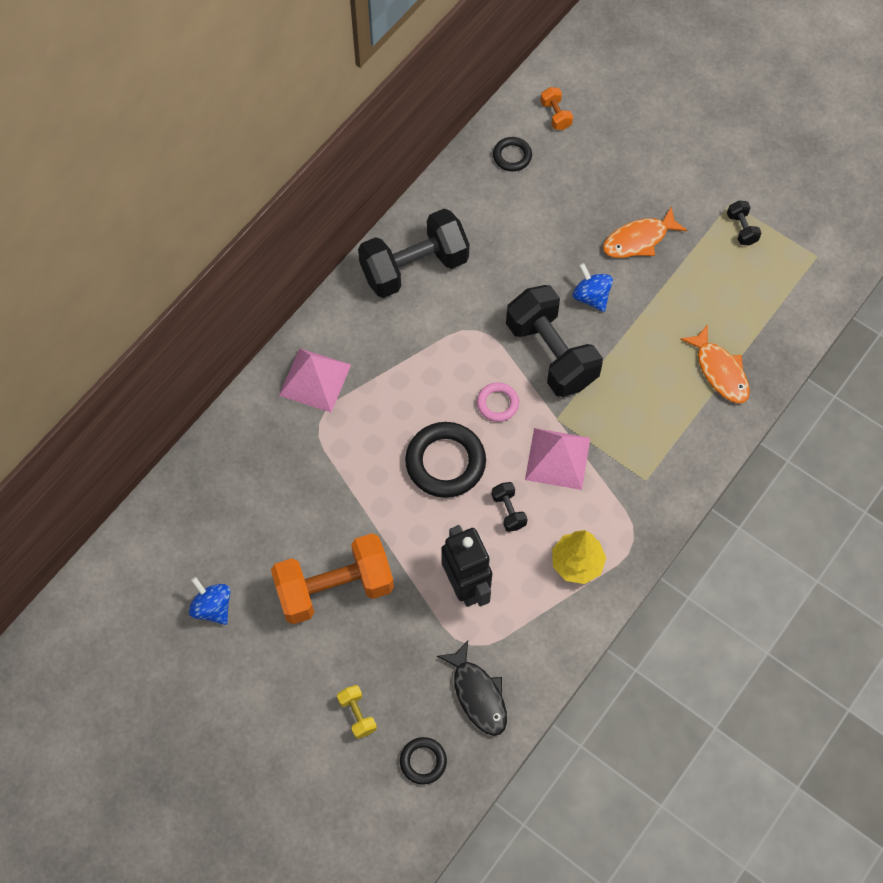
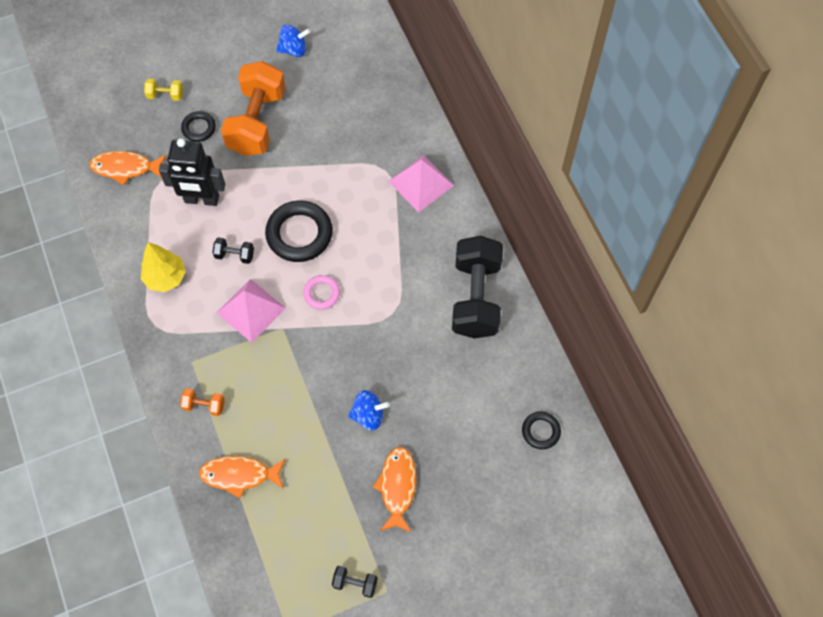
camera: 120 degrees right, 0 degrees up
(423, 761) = (109, 116): black ring -> black ring (199, 128)
(478, 694) = (125, 168): black fish -> orange fish
(551, 354) = (338, 355): black dumbbell -> none
(555, 115) = (564, 493): orange dumbbell -> orange dumbbell (204, 405)

